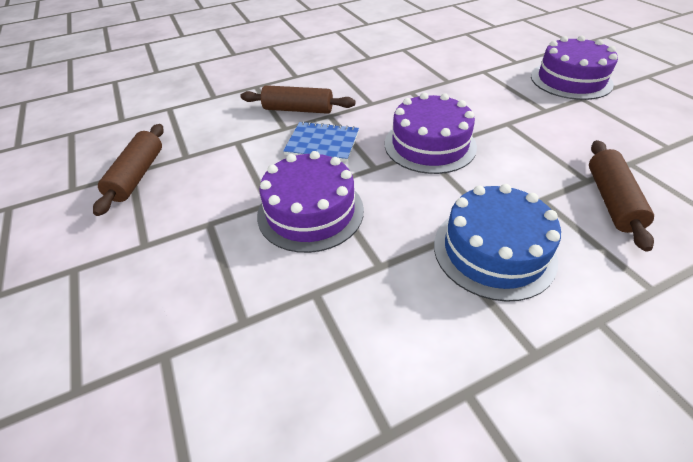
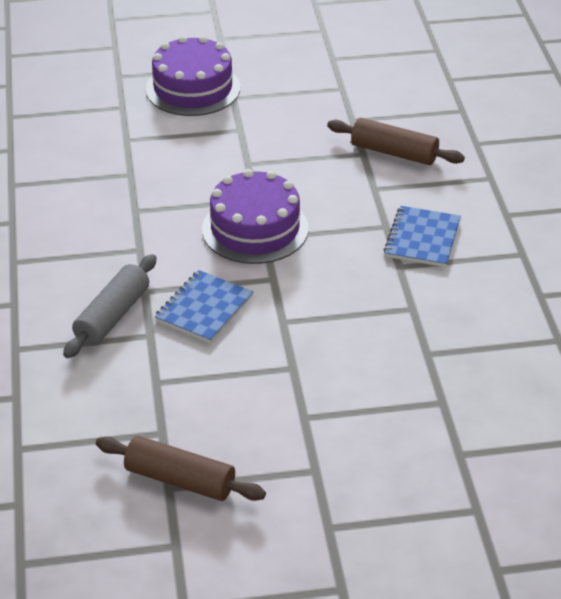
camera: 75 degrees left, 5 degrees down
(298, 110) = (112, 316): brown rolling pin -> grey rolling pin
(310, 212) = (321, 339): purple cake -> none
(494, 251) = (422, 239): blue cake -> blue notebook

